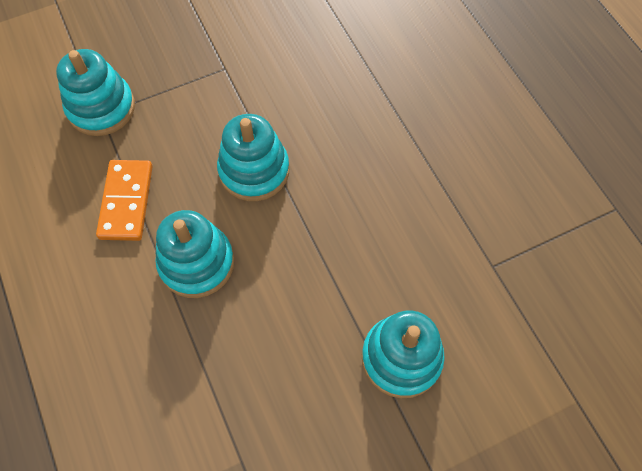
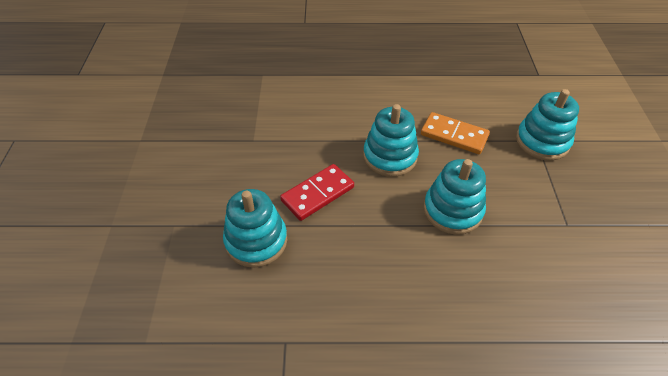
camera: 115 degrees right, 15 degrees down
(298, 322) = (317, 194): none -> red domino

